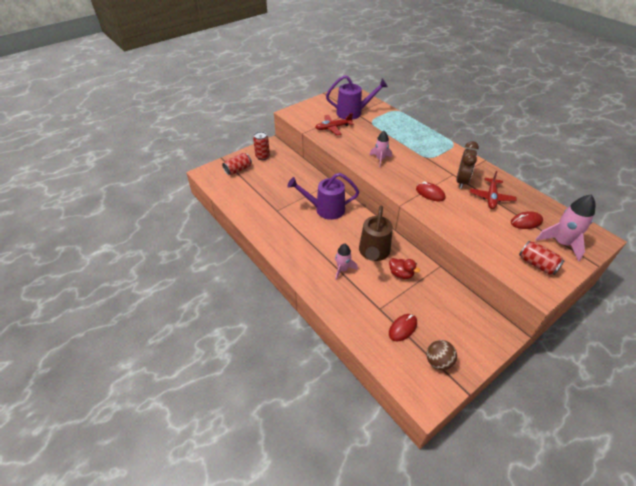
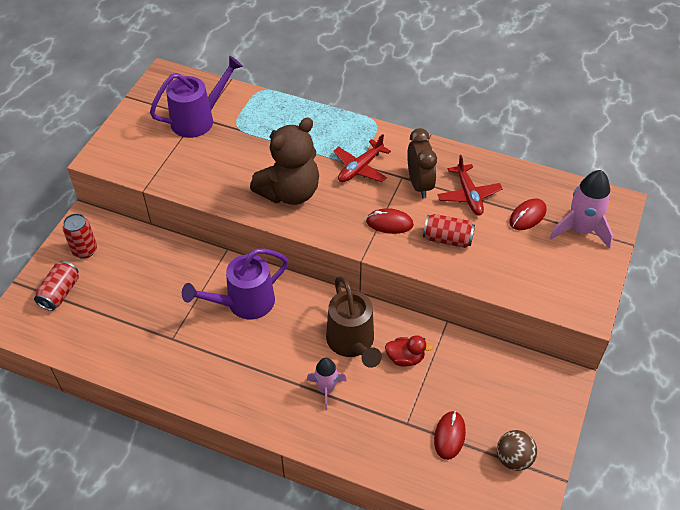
camera: 30 degrees left, 5 degrees up
(333, 128) = (185, 162): red plane -> red plane (360, 168)
(380, 159) = (290, 192): pink rocket -> brown teddy bear
(537, 264) = (568, 274): red can -> red can (447, 239)

